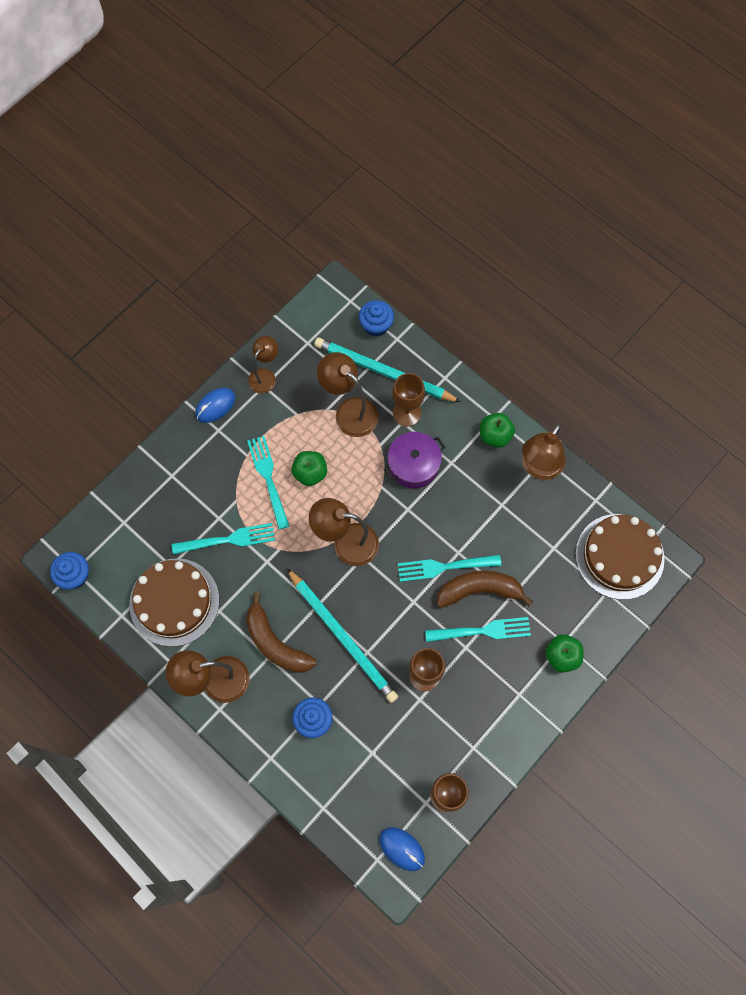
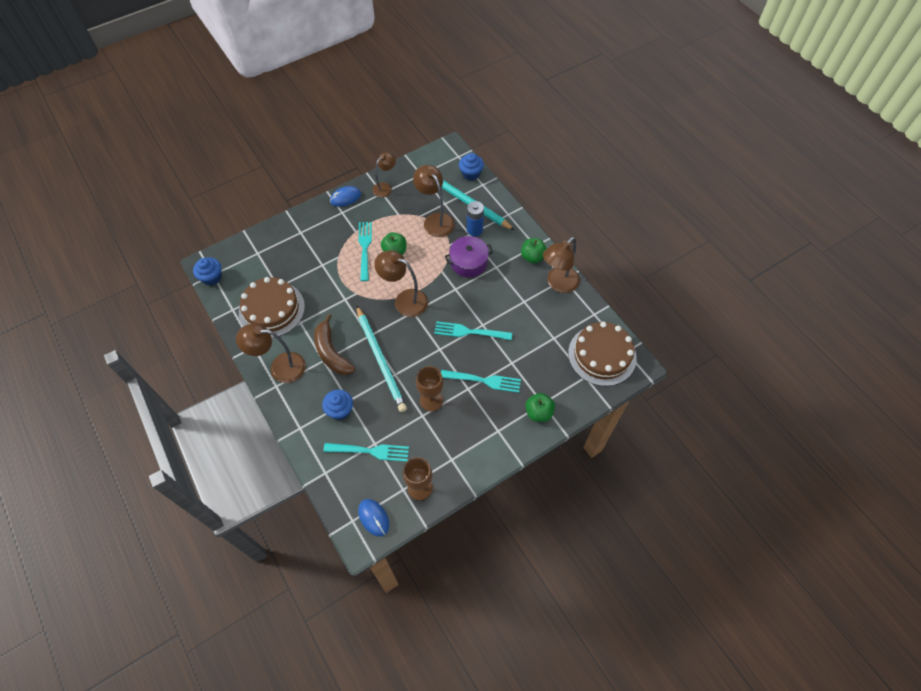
camera: 15 degrees right, 10 degrees down
(227, 540) = (323, 279): turquoise fork -> turquoise fork (369, 451)
(407, 413) = (474, 230): brown goblet -> blue battery
(479, 590) = (490, 353): brown banana -> none

